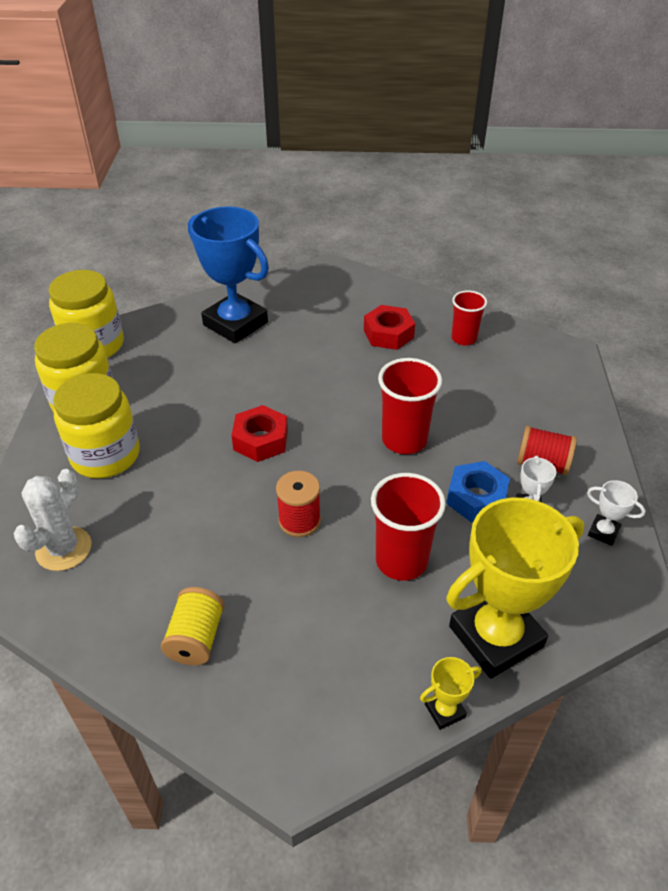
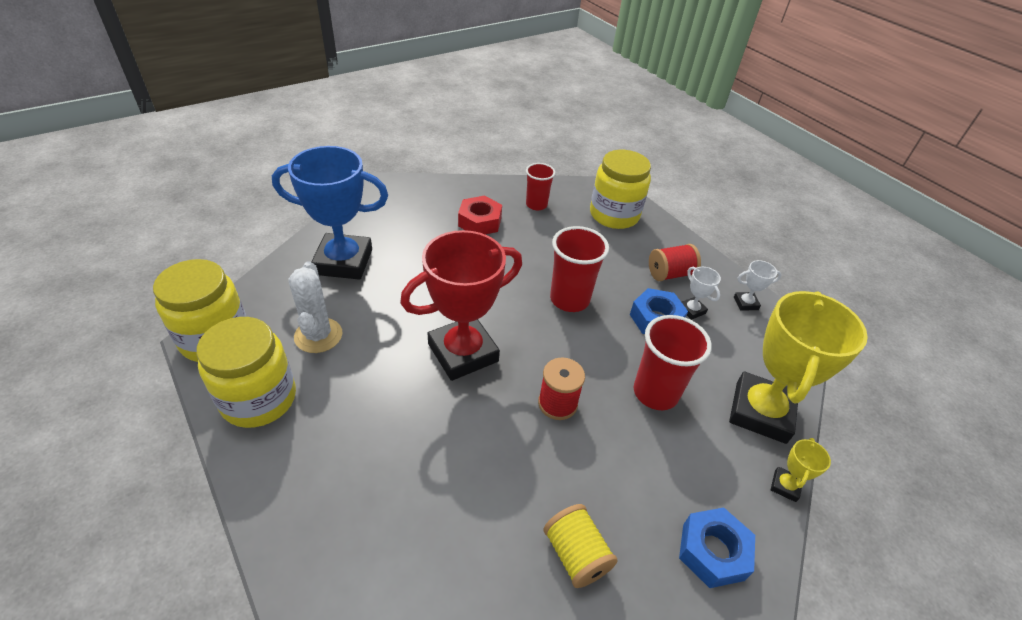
camera: 40 degrees left, 0 degrees up
(64, 549) = (378, 554): white cactus -> white cactus (318, 335)
(105, 455) = (332, 439): yellow jar -> yellow jar (614, 215)
(261, 440) = (463, 353): red nut -> red trophy
(311, 712) = (712, 551): none -> blue nut

